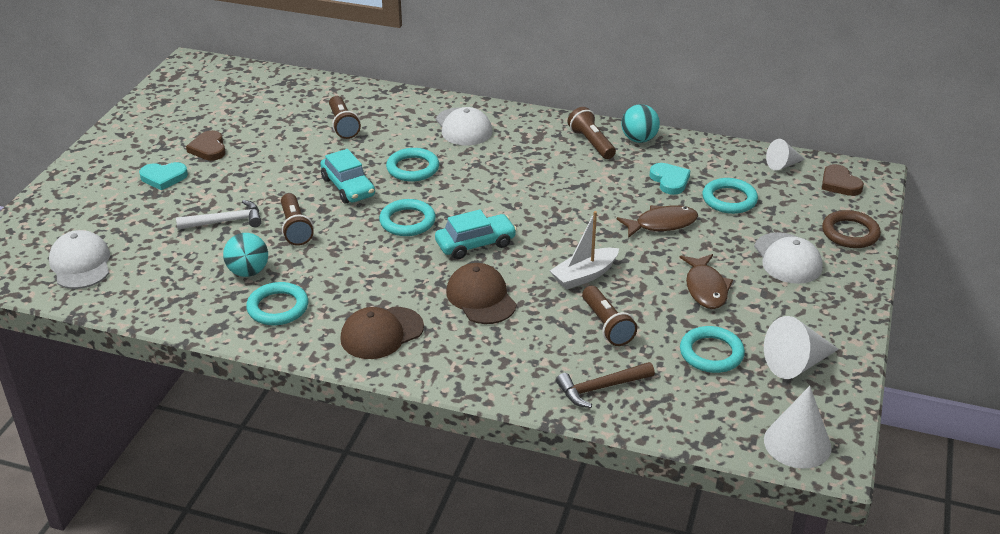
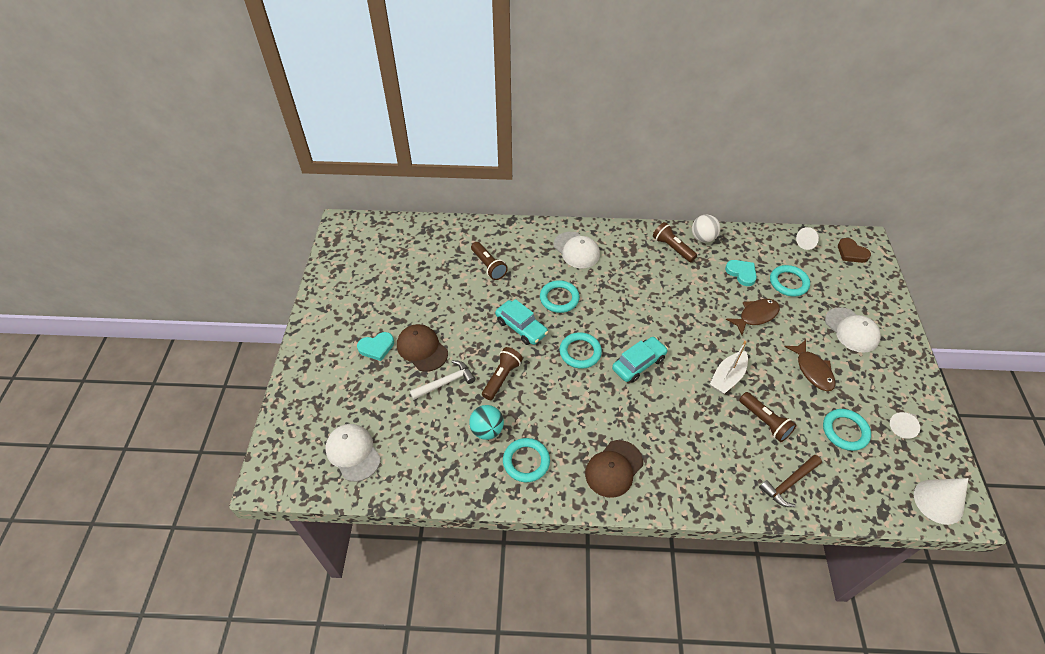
camera: 15 degrees left, 15 degrees up
(208, 149) = (398, 310): brown heart -> none
(295, 228) = (501, 377): brown flashlight -> brown flashlight turned 120 degrees counterclockwise
(481, 298) = (667, 416): brown cap -> brown cap (422, 349)
(639, 139) = (703, 238): turquoise ball -> white ball
(796, 363) = (903, 427): white cone -> white cone, size x0.63
(850, 233) = (879, 297): brown ring -> none

